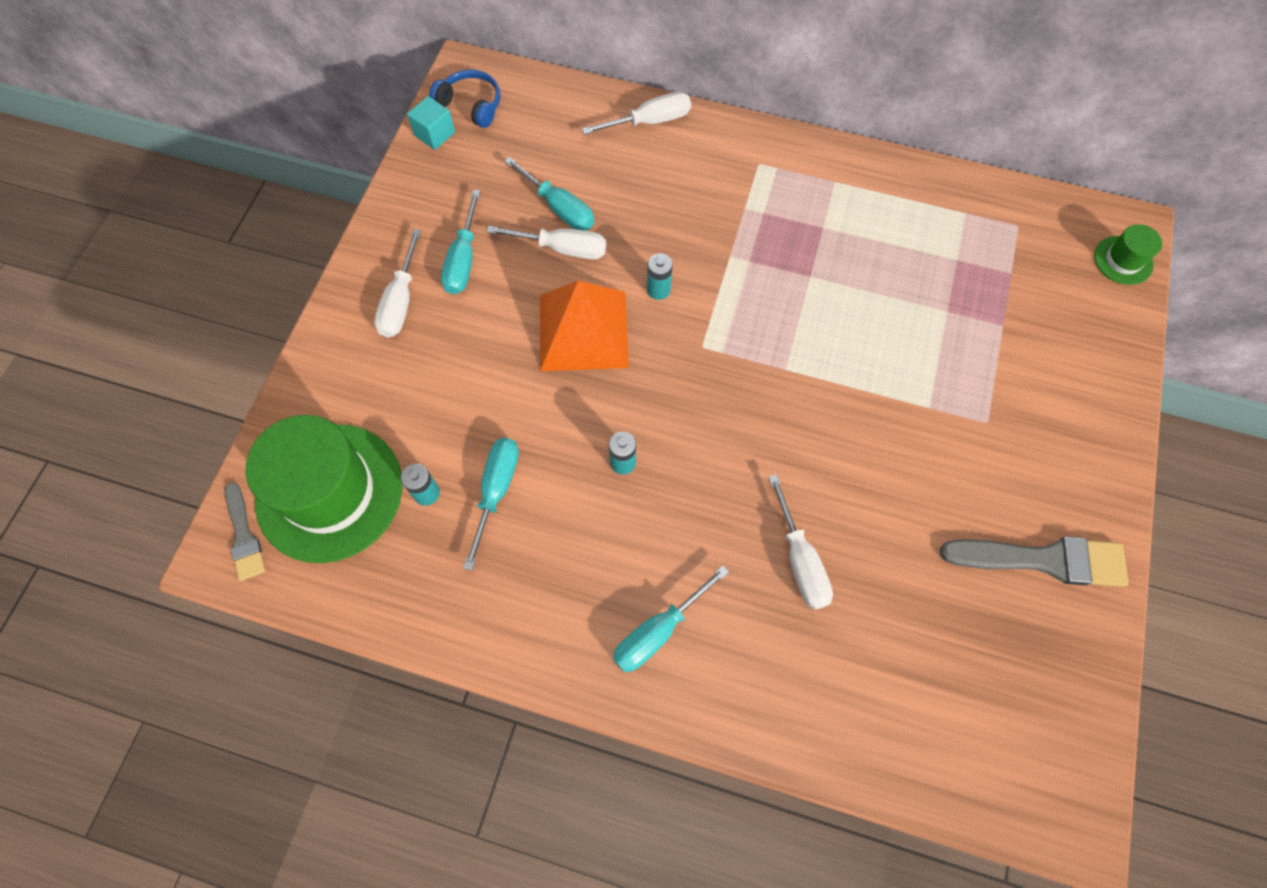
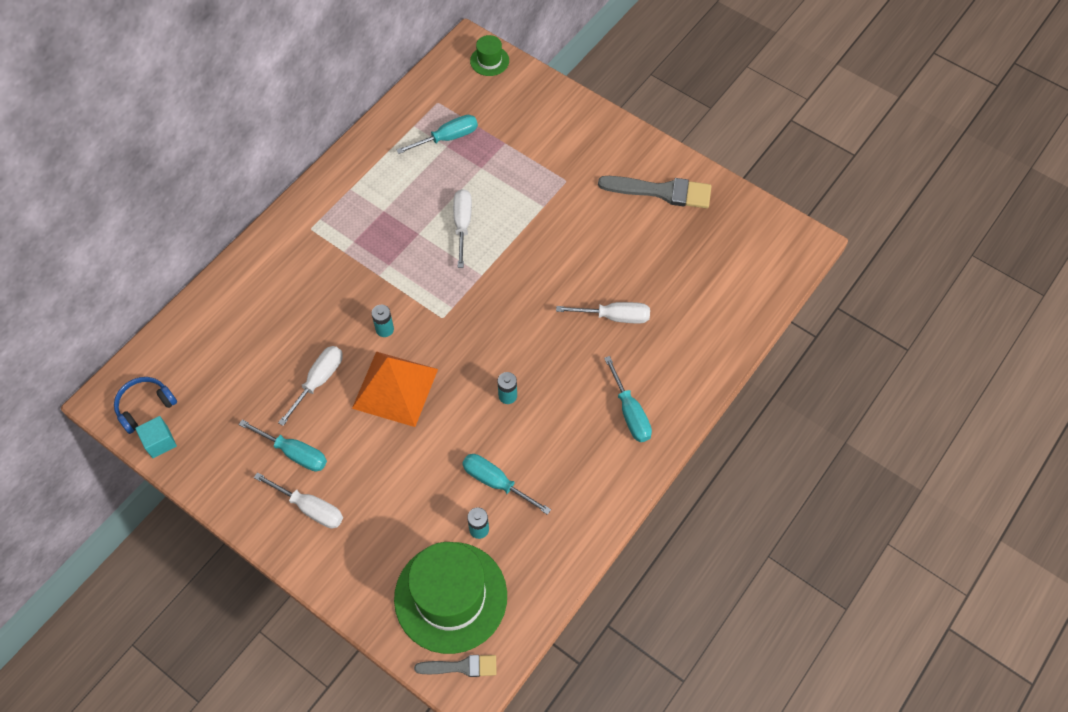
camera: 70 degrees left, 5 degrees down
(559, 208) = (281, 372): turquoise screwdriver -> turquoise screwdriver (447, 138)
(649, 121) = (233, 285): white screwdriver -> white screwdriver (462, 225)
(1043, 560) = (661, 191): grey brush -> grey brush turned 75 degrees clockwise

